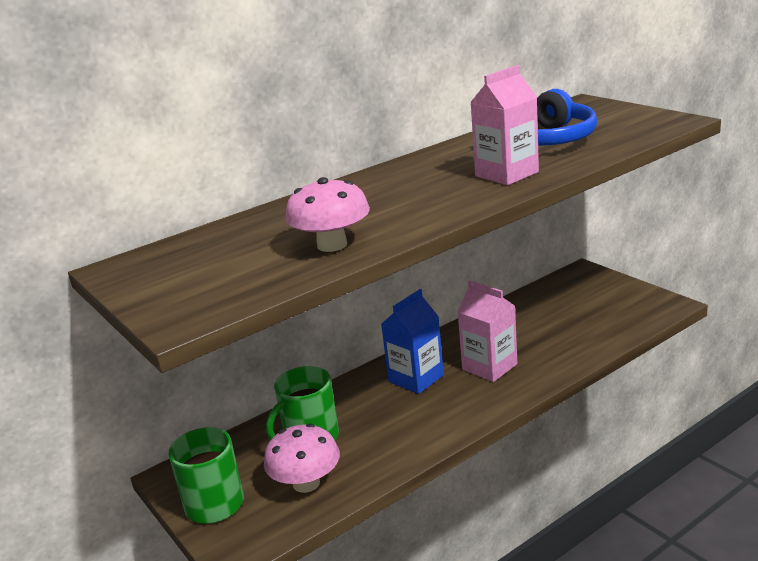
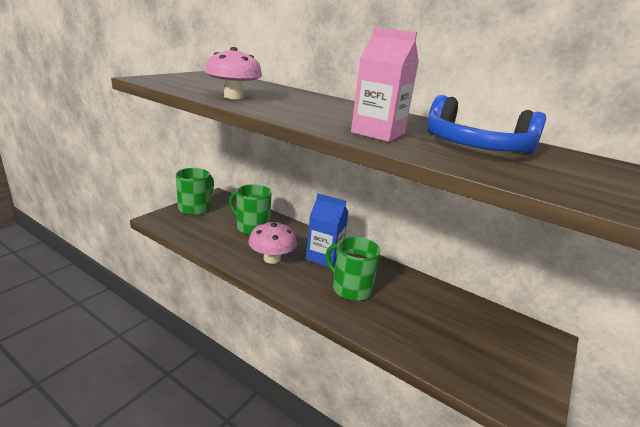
camera: 65 degrees right, 0 degrees up
(306, 483) = (210, 231): pink mushroom -> pink mushroom (272, 258)
(489, 367) = (351, 288): pink carton -> green mug

